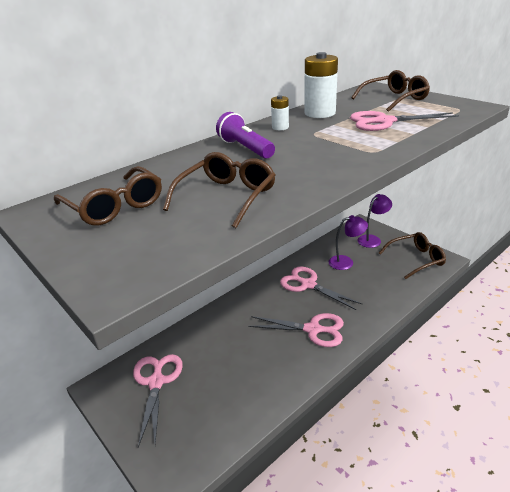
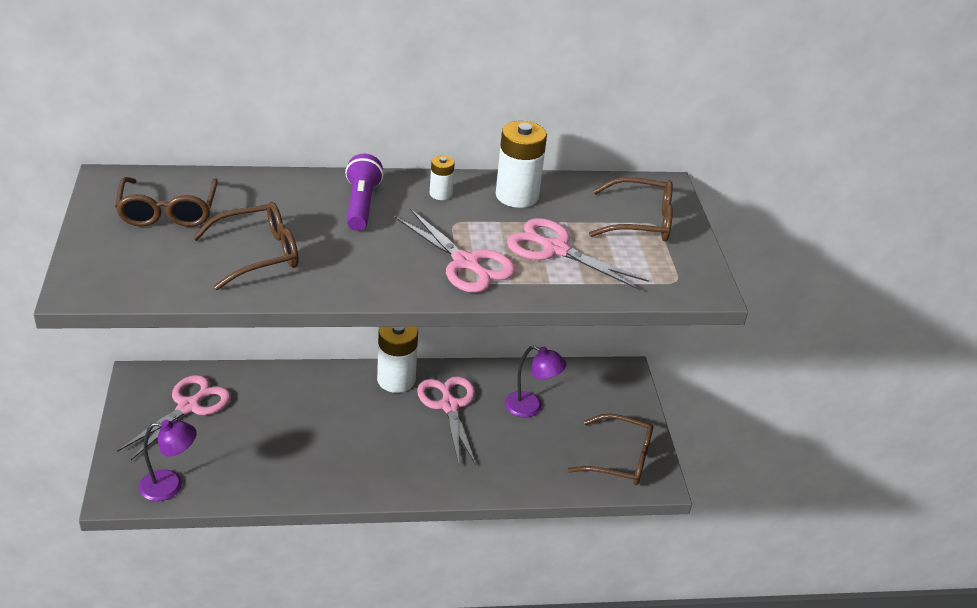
camera: 30 degrees right, 5 degrees up
(264, 289) = (396, 380): none -> white battery
(312, 329) = (388, 456): pink scissors -> pink scissors (466, 263)
(372, 239) = (606, 400): purple lamp -> purple lamp (170, 486)

